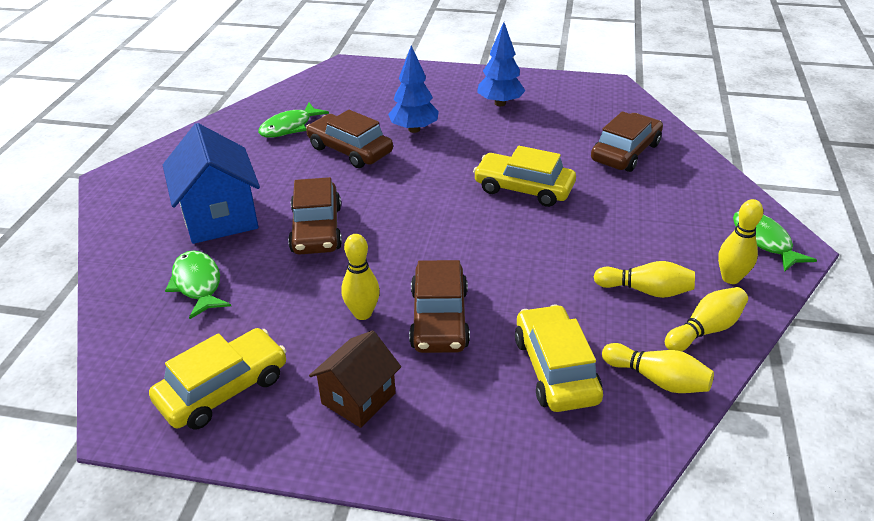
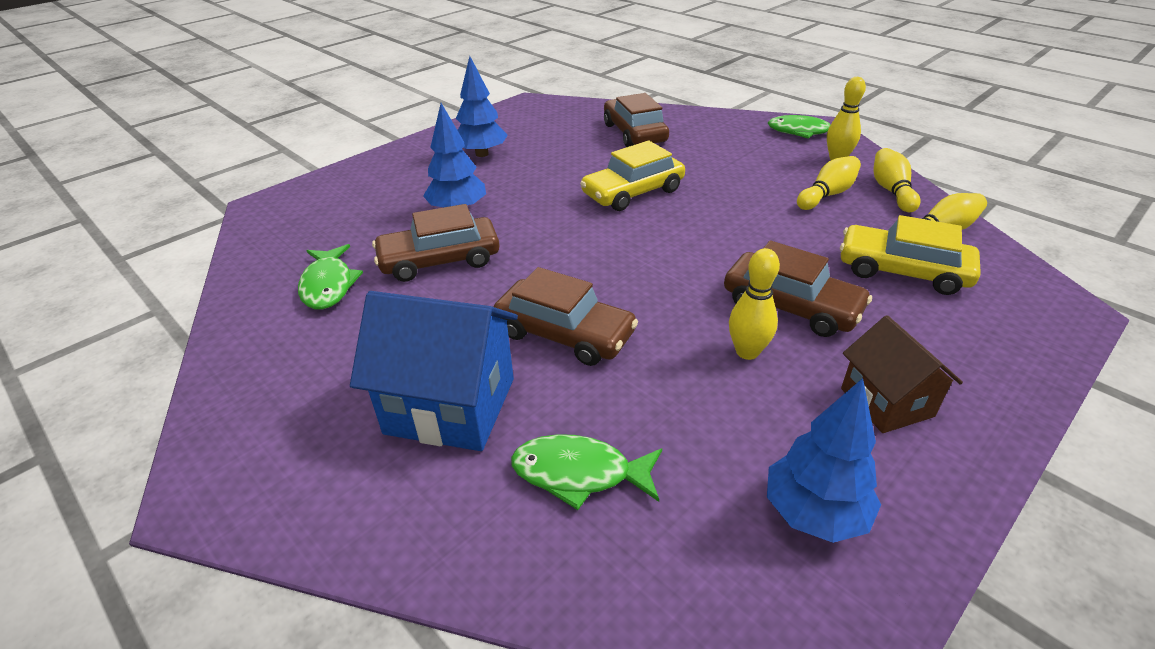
camera: 55 degrees left, 0 degrees up
(223, 389) = (814, 513): yellow car -> blue tree

